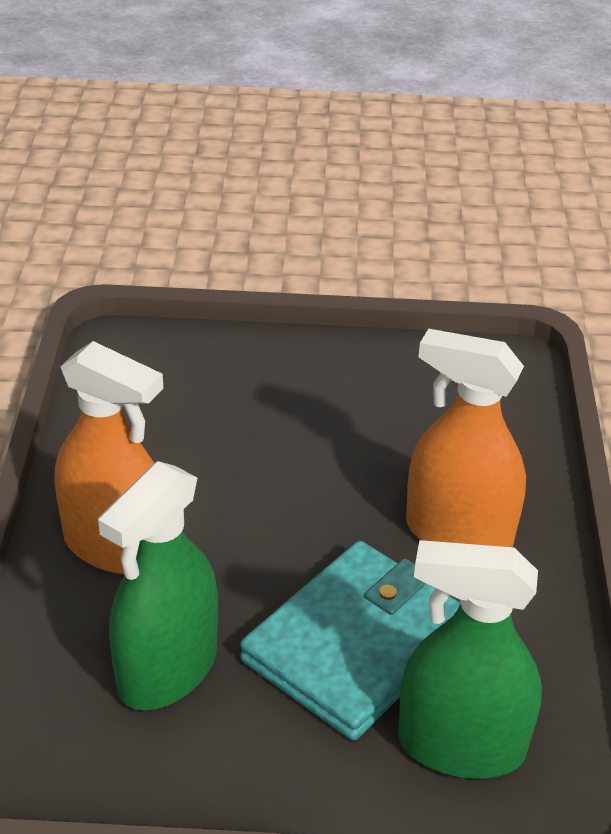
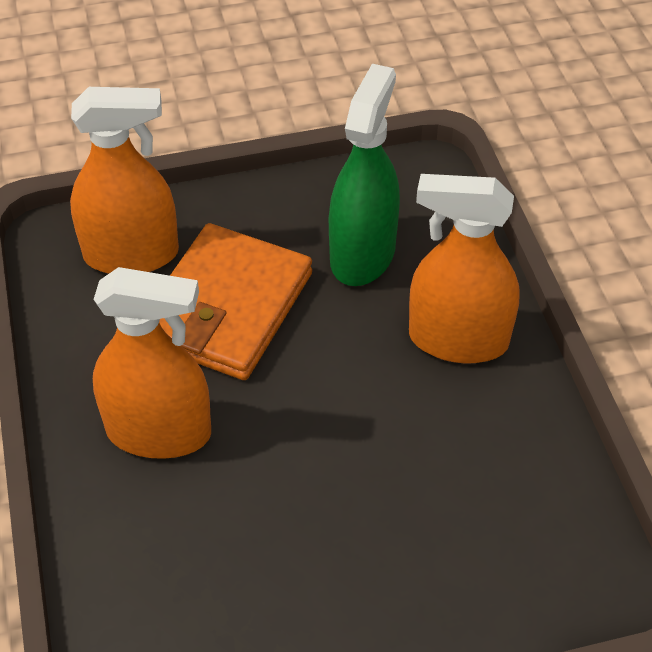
camera: 165 degrees right, 10 degrees up
(356, 645) = (226, 307): turquoise wallet -> orange wallet
(460, 746) = (131, 254): green spray bottle -> orange spray bottle

